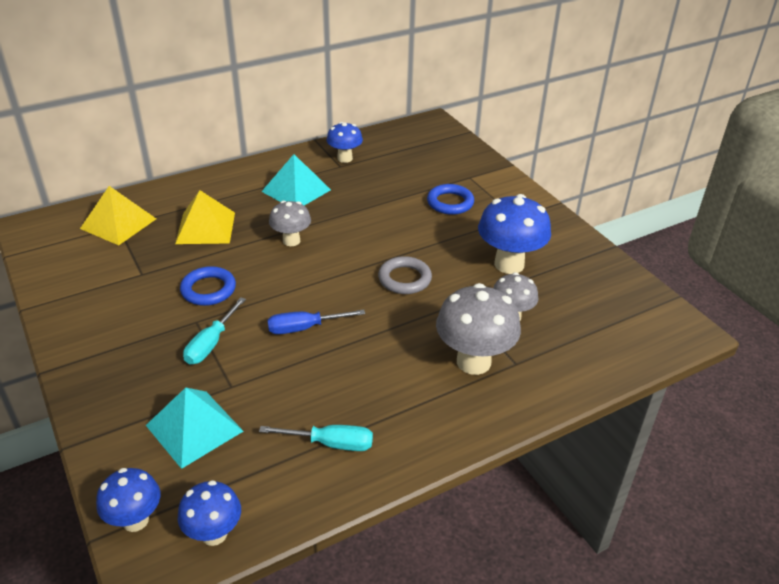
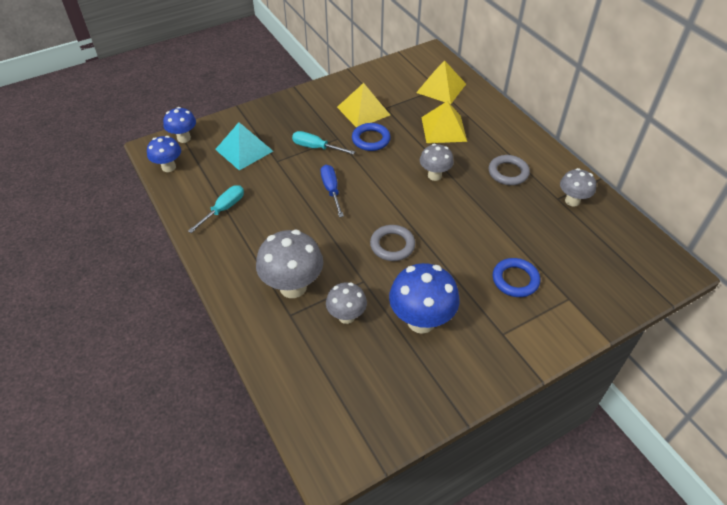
camera: 90 degrees right, 10 degrees up
(140, 295) = (363, 111): none -> yellow pyramid
(296, 190) = (508, 173): turquoise pyramid -> grey ring
(330, 443) = (223, 209): turquoise screwdriver -> turquoise screwdriver turned 150 degrees counterclockwise
(345, 158) = (572, 201): blue mushroom -> grey mushroom

